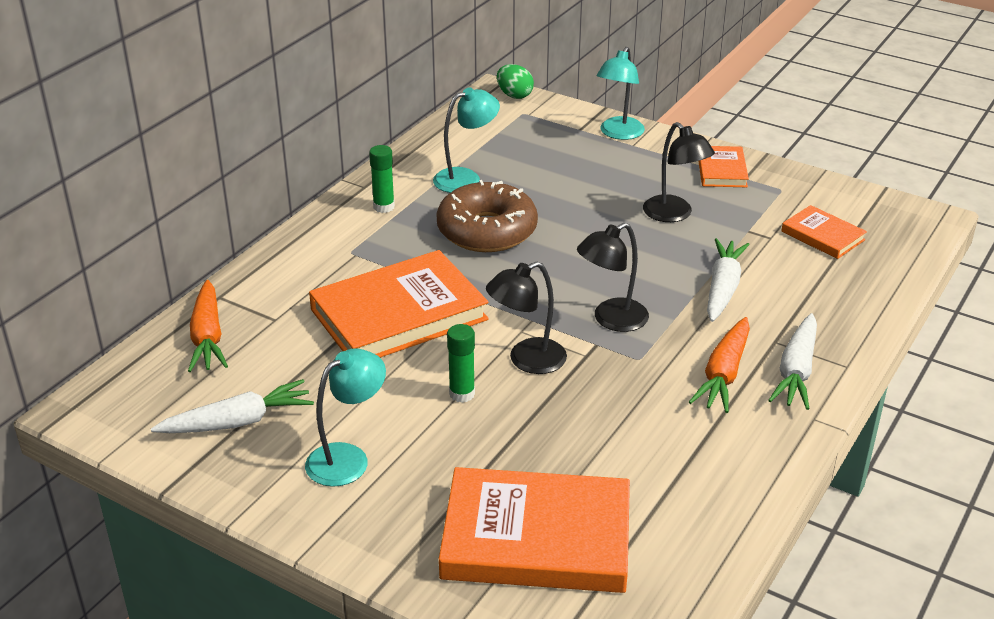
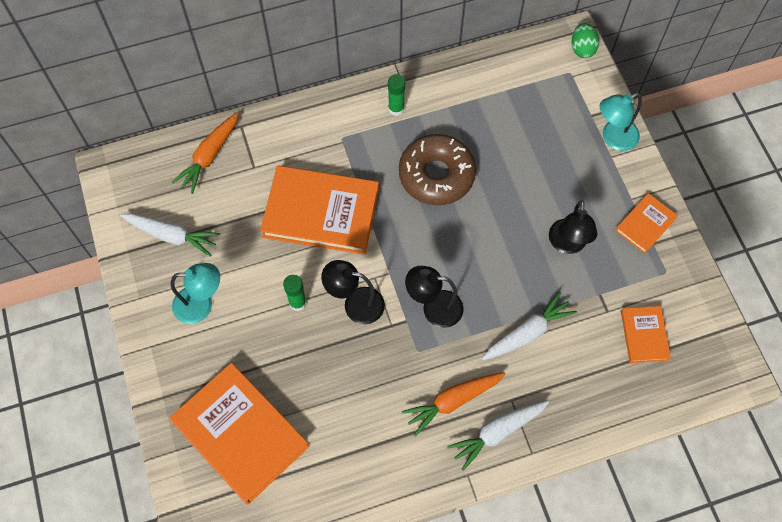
camera: 40 degrees right, 30 degrees up
(466, 178) = (470, 115): turquoise lamp -> none

